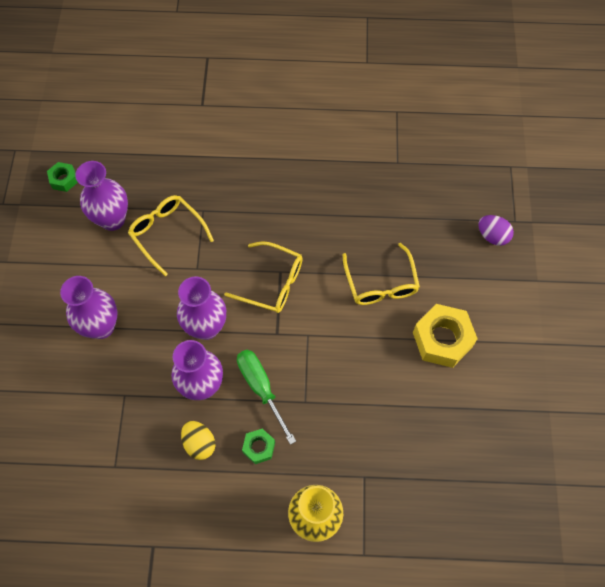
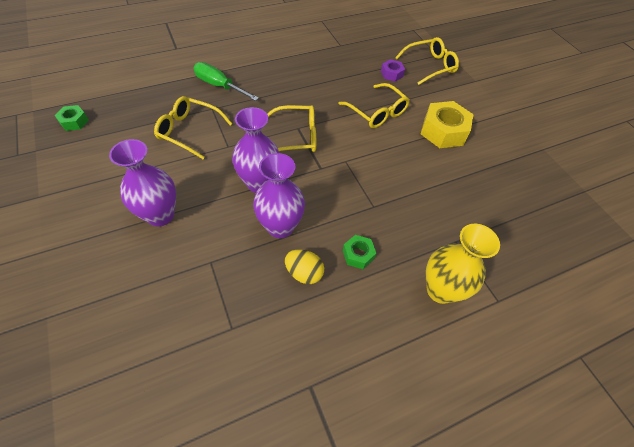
camera: 30 degrees left, 10 degrees down
(112, 219) = (134, 136): purple vase -> none
(260, 387) = (331, 209): green screwdriver -> green screwdriver (219, 85)
(434, 232) = (391, 74): none -> purple nut
(492, 236) = (430, 66): purple egg -> yellow glasses

